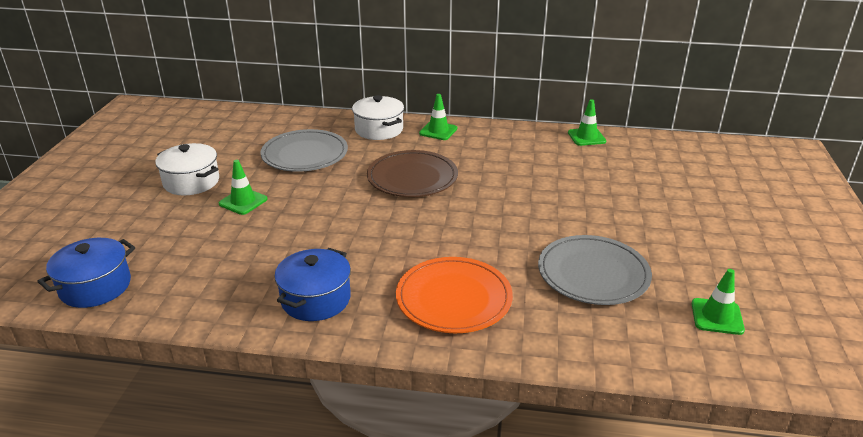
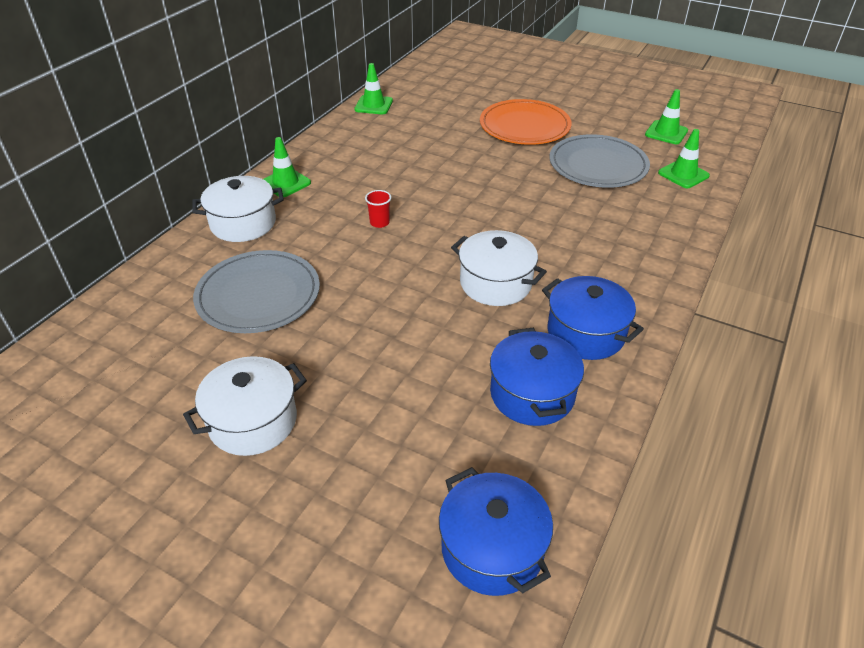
camera: 70 degrees left, 10 degrees up
(237, 282) = (532, 394): none -> blue pot
(243, 201) = (347, 369): green traffic cone -> green traffic cone (683, 174)
(361, 244) = (495, 283): none -> white pot
(412, 178) = (379, 222): brown plate -> red cup
(453, 298) = (611, 244): orange plate -> orange plate (524, 126)

